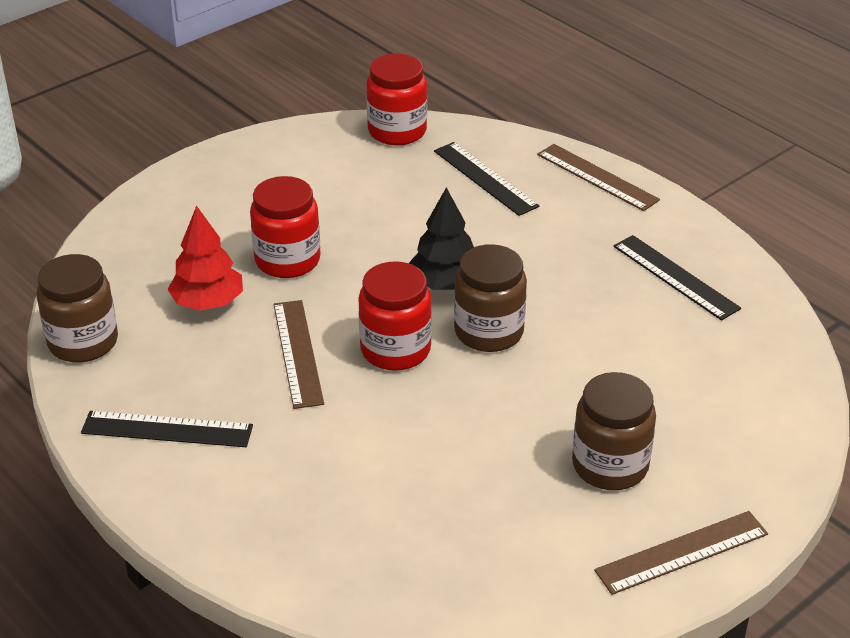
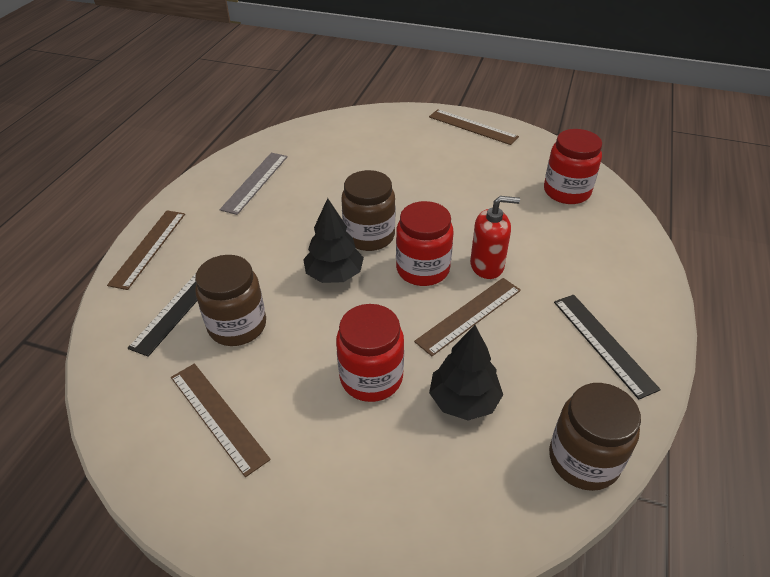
camera: 120 degrees left, 5 degrees up
(208, 303) = (464, 400): red tree -> black tree
(331, 172) = (218, 416): none -> brown ruler
(355, 403) = (487, 265): none -> red soap dispenser
(397, 131) = (120, 400): red jar -> red jar (566, 191)
(610, 465) = (439, 160): brown jar -> brown jar (237, 326)
(675, 277) = (255, 182): black ruler -> grey ruler

